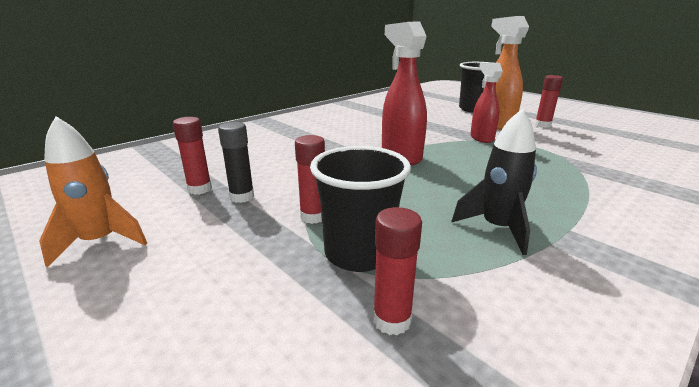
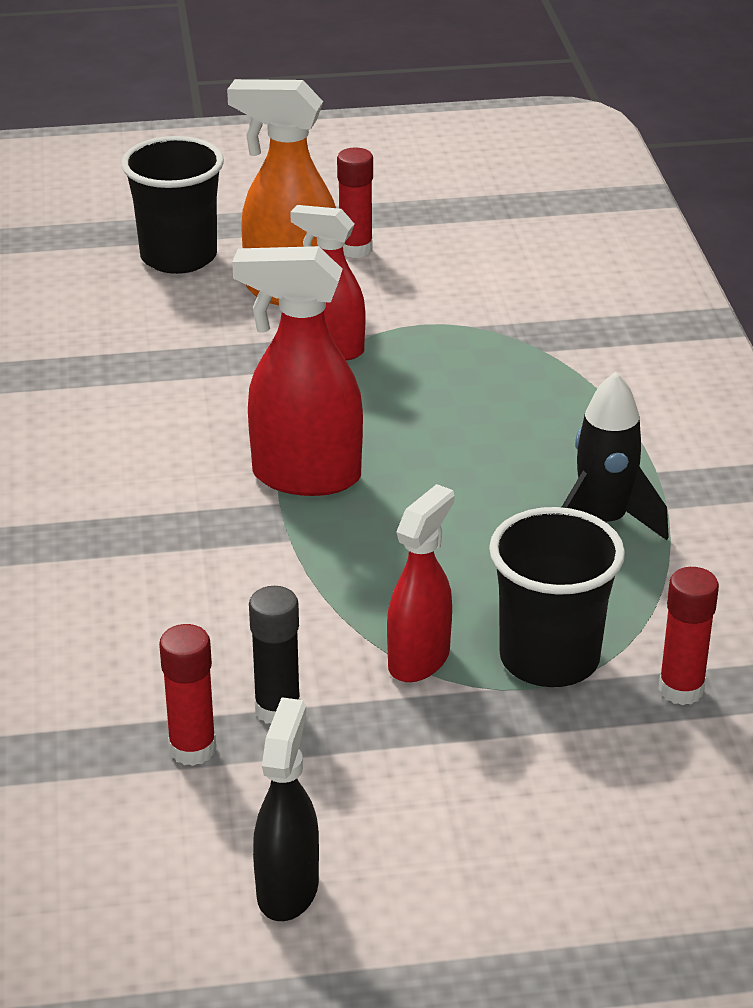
camera: 55 degrees left, 10 degrees up
(100, 242) = (288, 889): orange rocket -> black spray bottle
(313, 216) = (419, 660): red glue stick -> red spray bottle

